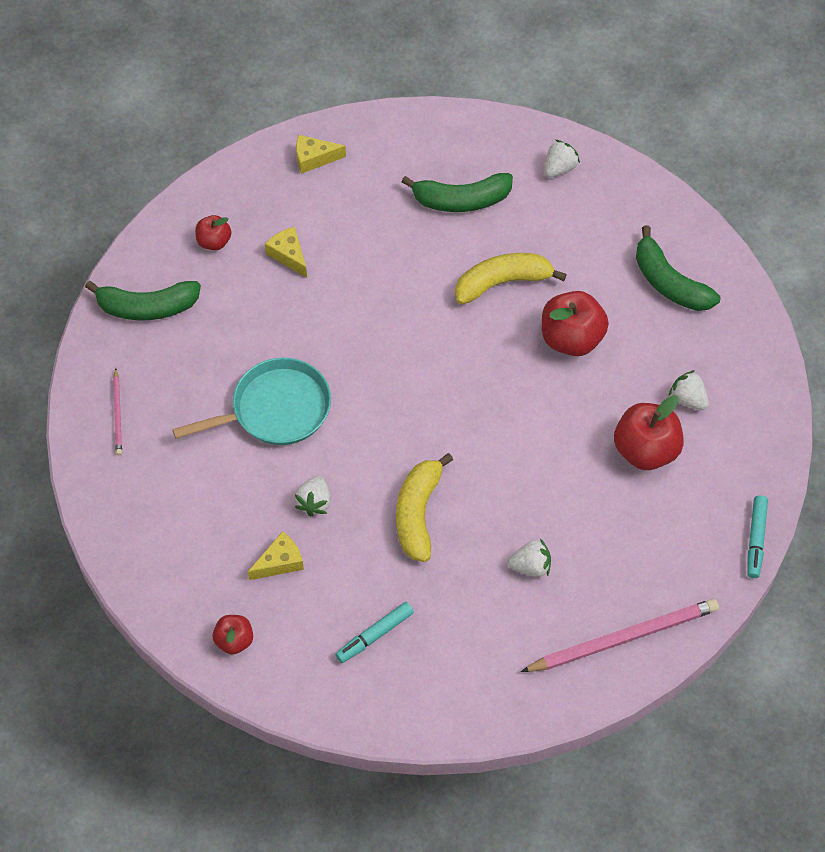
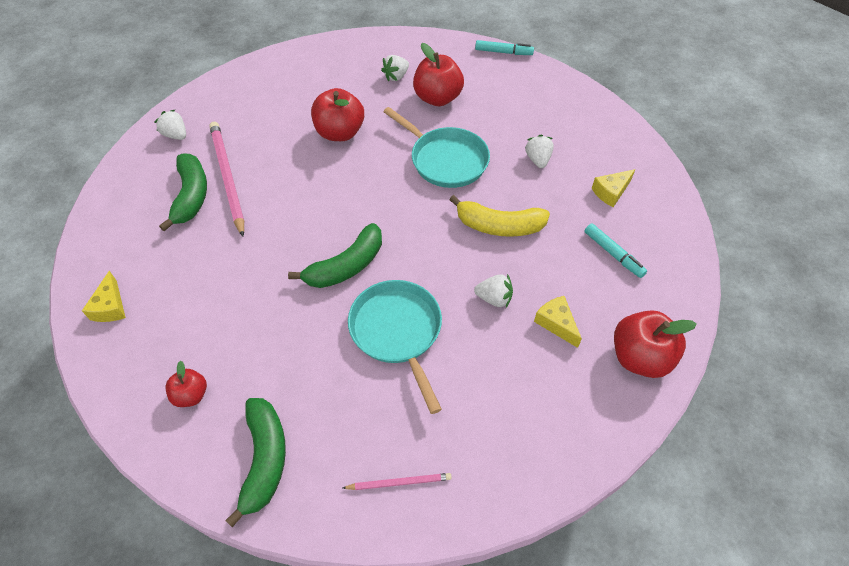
camera: 90 degrees left, 5 degrees down
(234, 640) = (640, 357): red apple -> red apple, size x1.79
(288, 255) = (223, 325): yellow cheese -> yellow cheese (611, 192)
(502, 282) = (281, 171): yellow banana -> none
(527, 458) = (445, 160): none -> turquoise pan
(623, 638) = (586, 114): pink pencil -> pink pencil (227, 177)
(669, 283) = (297, 81): green banana -> green banana (346, 266)

